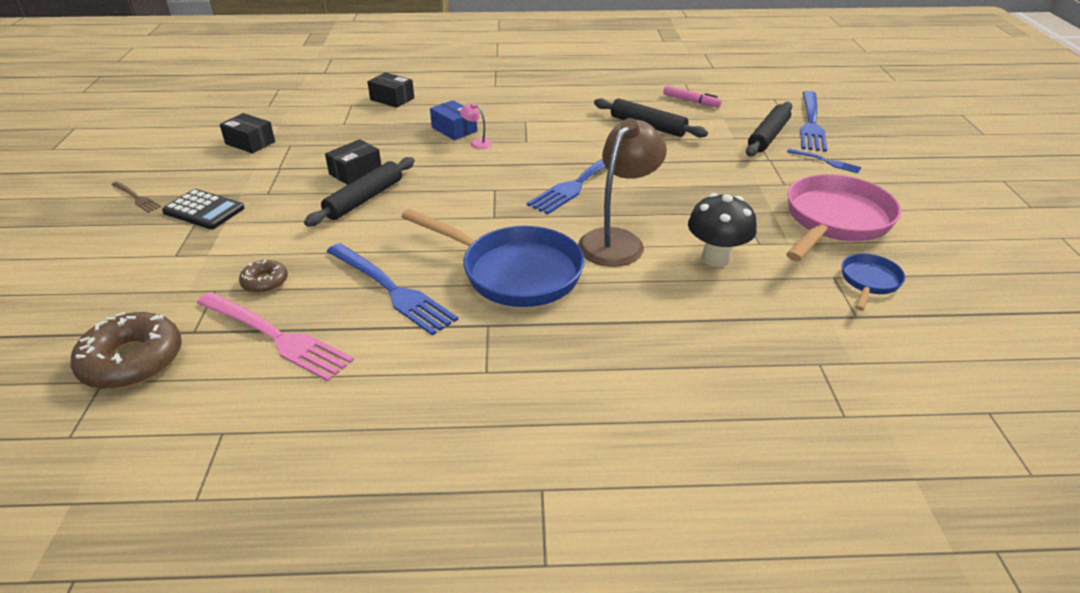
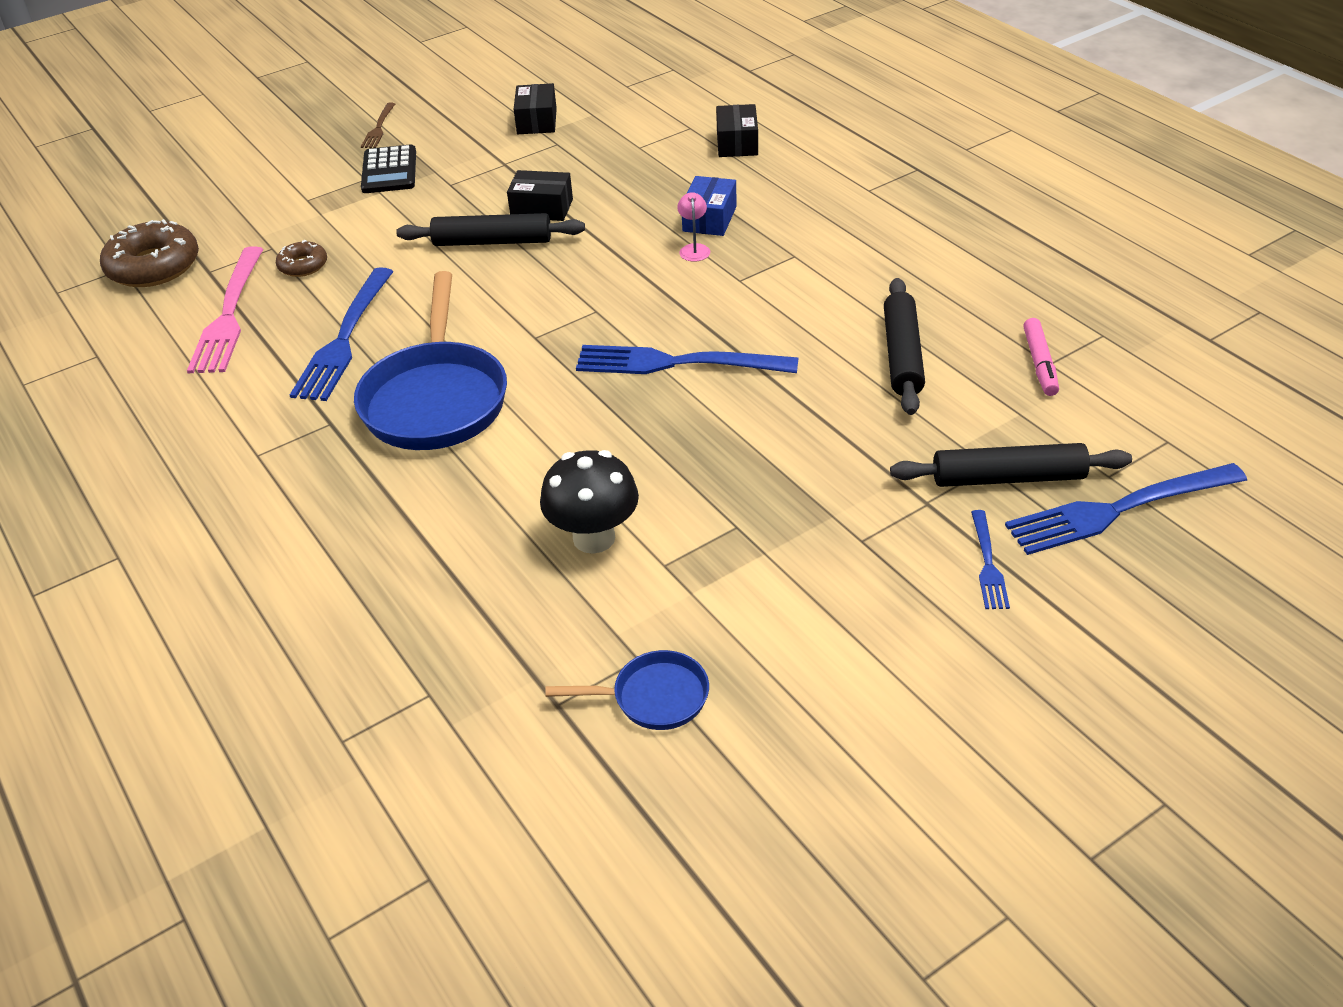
camera: 60 degrees right, 5 degrees up
(617, 240) = (564, 445): brown lamp -> none
(835, 221) = (796, 622): pink pan -> none

